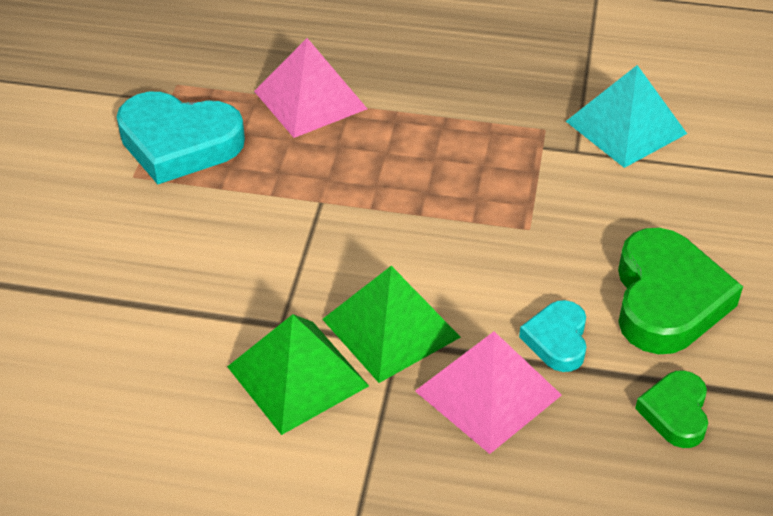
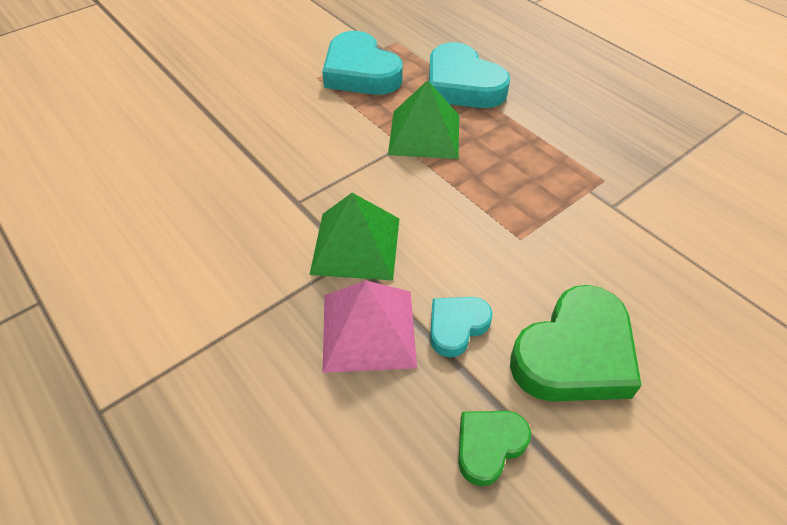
camera: 40 degrees right, 5 degrees up
(297, 376) = (269, 238): green pyramid -> green pyramid (424, 134)
(310, 100) = (462, 85): pink pyramid -> turquoise heart
(625, 127) = (671, 211): turquoise pyramid -> none

